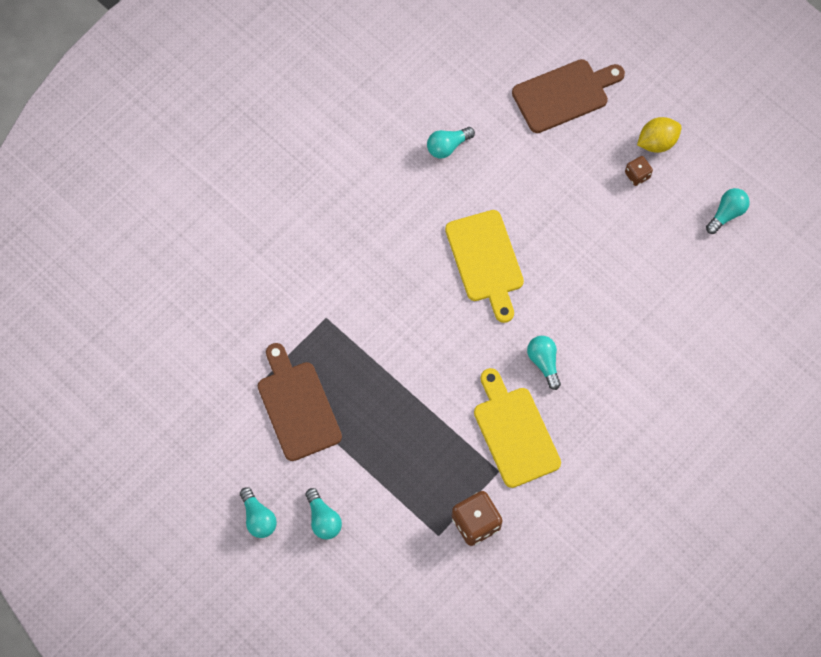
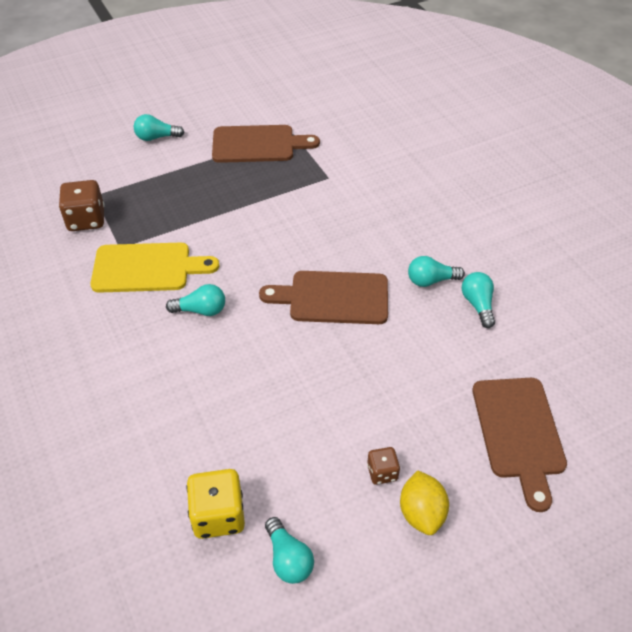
camera: 110 degrees right, 20 degrees down
(258, 518) = (182, 107): turquoise light bulb -> turquoise light bulb (431, 280)
(485, 260) = (333, 298): yellow cutting board -> brown cutting board
(717, 269) = (218, 515): none -> yellow dice

